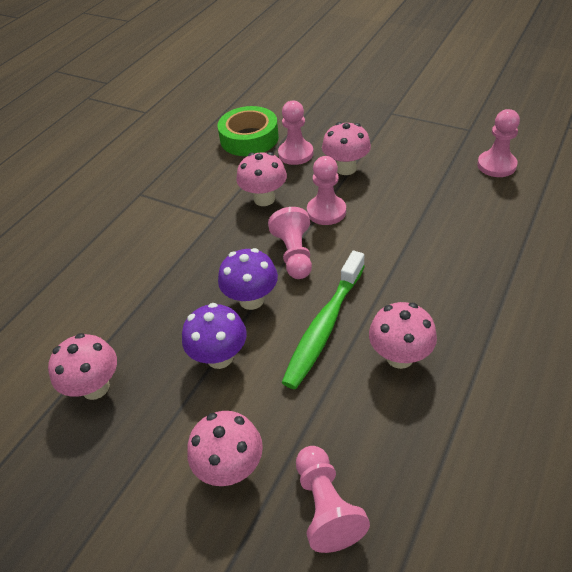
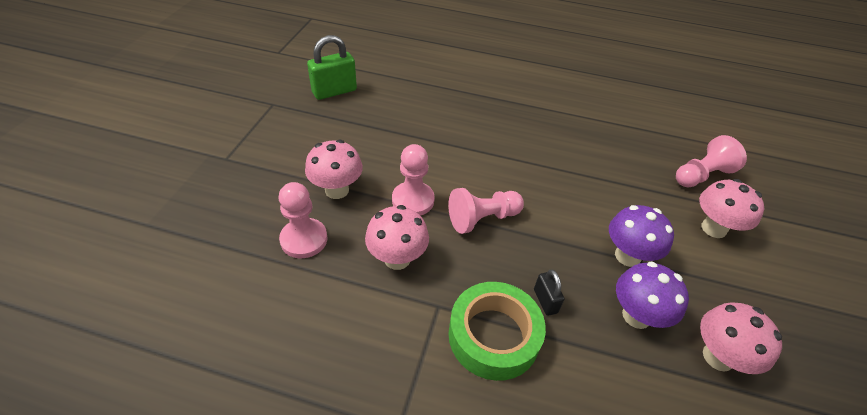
camera: 110 degrees left, 0 degrees up
(195, 279) = (545, 301): none -> black padlock
(249, 138) = (259, 300): green tape -> green tape (493, 336)
(251, 300) = (553, 244): purple mushroom -> purple mushroom (636, 316)
(324, 326) = (561, 189): green toothbrush -> none
(399, 356) = (570, 146): pink mushroom -> none
(496, 165) = (334, 91): pink pawn -> green padlock

